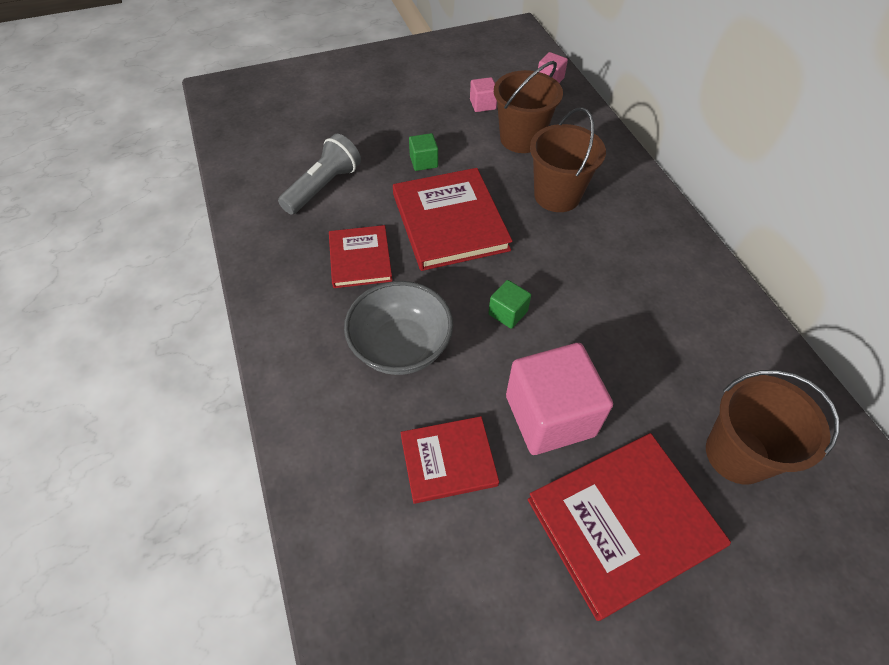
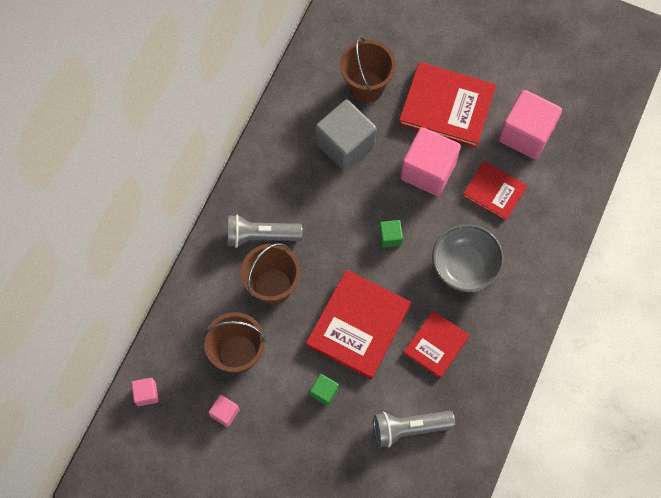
camera: 135 degrees left, 15 degrees up
(485, 587) = (525, 134): none -> pink cube
(619, 221) = (261, 236): none -> grey flashlight
(665, 364) = (345, 144): none -> grey cube

